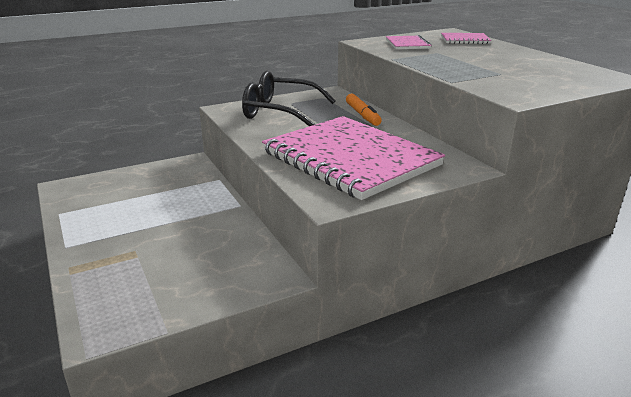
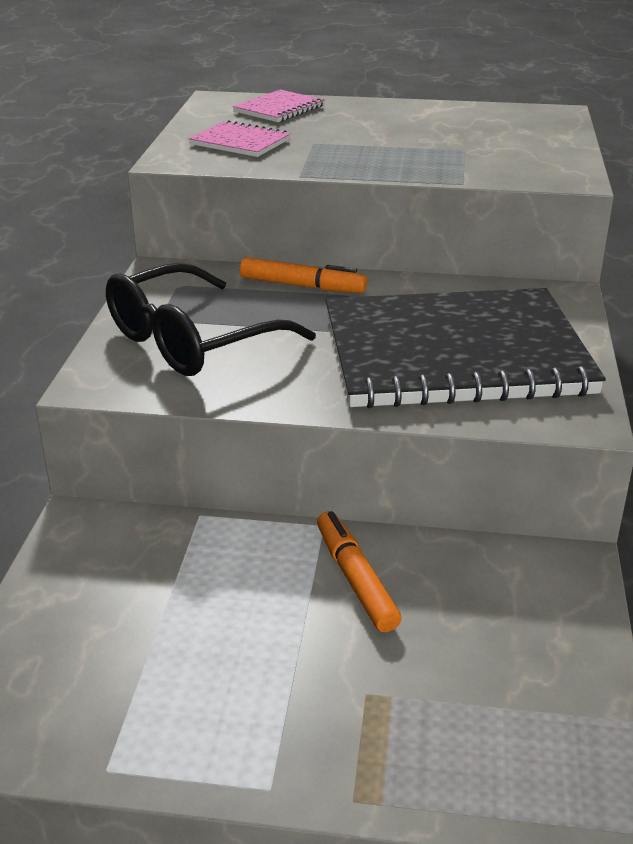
camera: 55 degrees left, 5 degrees up
(209, 224) = (356, 579): none -> orange marker
(350, 159) = (454, 354): pink notebook -> black notebook

